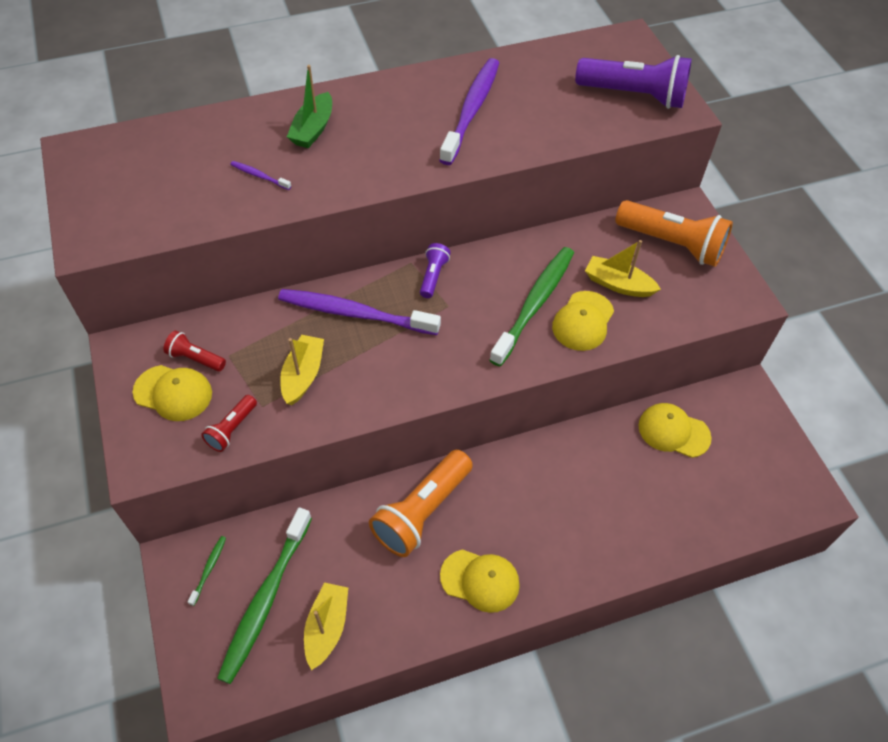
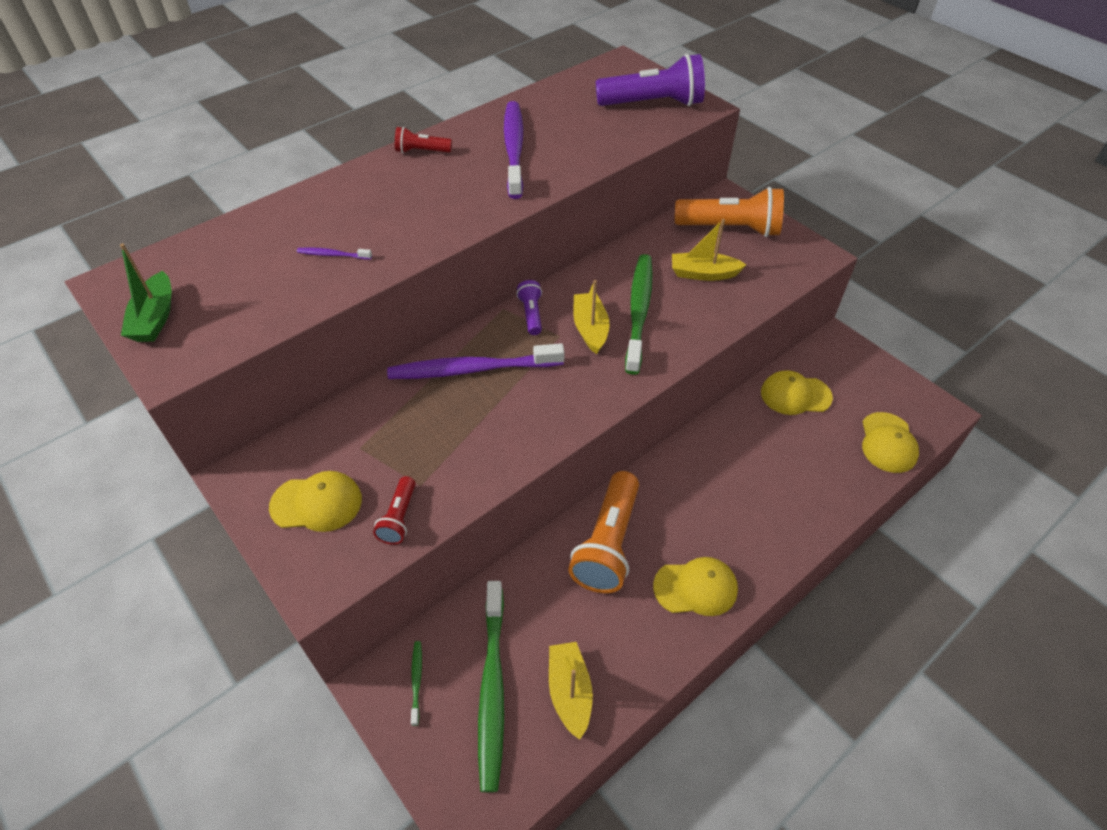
camera: 20 degrees left, 5 degrees down
(195, 358) = (325, 462): red flashlight -> red flashlight (422, 151)
(303, 375) = (448, 442): yellow boat -> yellow boat (590, 329)
(313, 129) = (367, 201): green boat -> green boat (155, 318)
(583, 321) = (690, 313): yellow cap -> yellow cap (888, 443)

